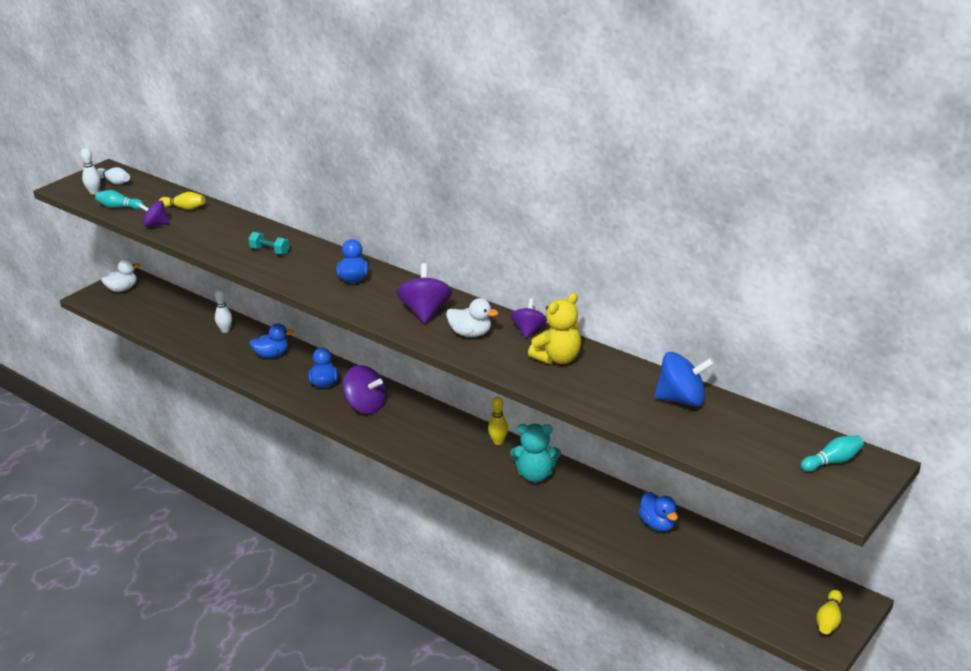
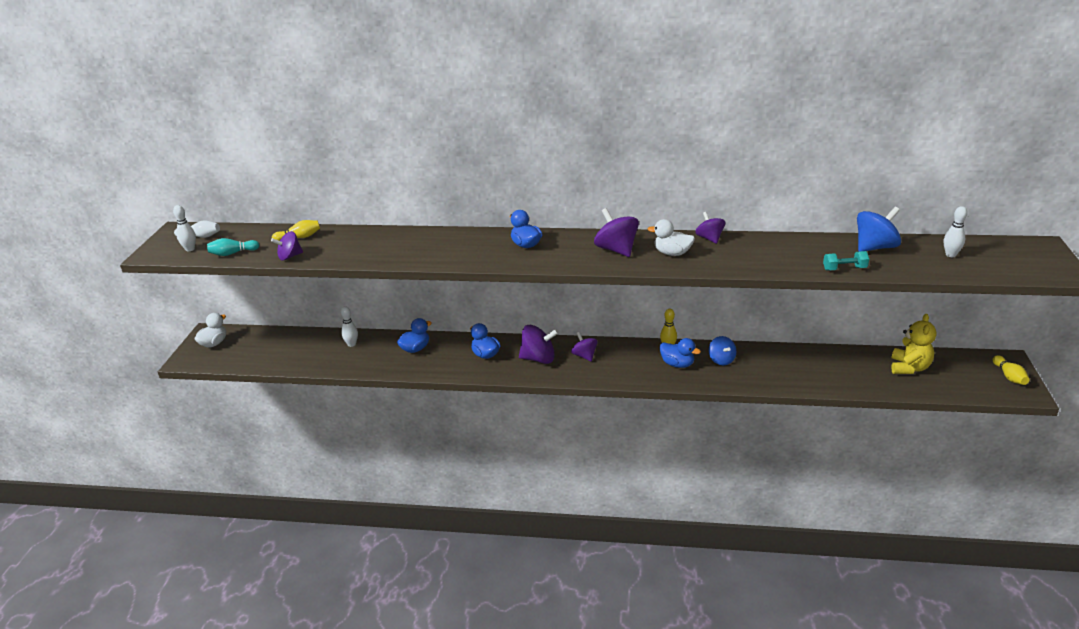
camera: 30 degrees left, 0 degrees up
(270, 251) = (425, 246): turquoise dumbbell -> turquoise dumbbell (844, 269)
(410, 419) = (584, 356): none -> purple spinning top
(470, 334) = (672, 253): white duck -> white duck turned 150 degrees counterclockwise
(535, 475) = (721, 360): turquoise teddy bear -> blue spinning top
(558, 358) = (757, 249): yellow teddy bear -> yellow teddy bear (909, 368)
(658, 524) = (839, 360): blue duck -> blue duck (677, 364)
(751, 437) = (950, 255): none -> white bowling pin
(832, 461) = (1016, 252): turquoise bowling pin -> none

